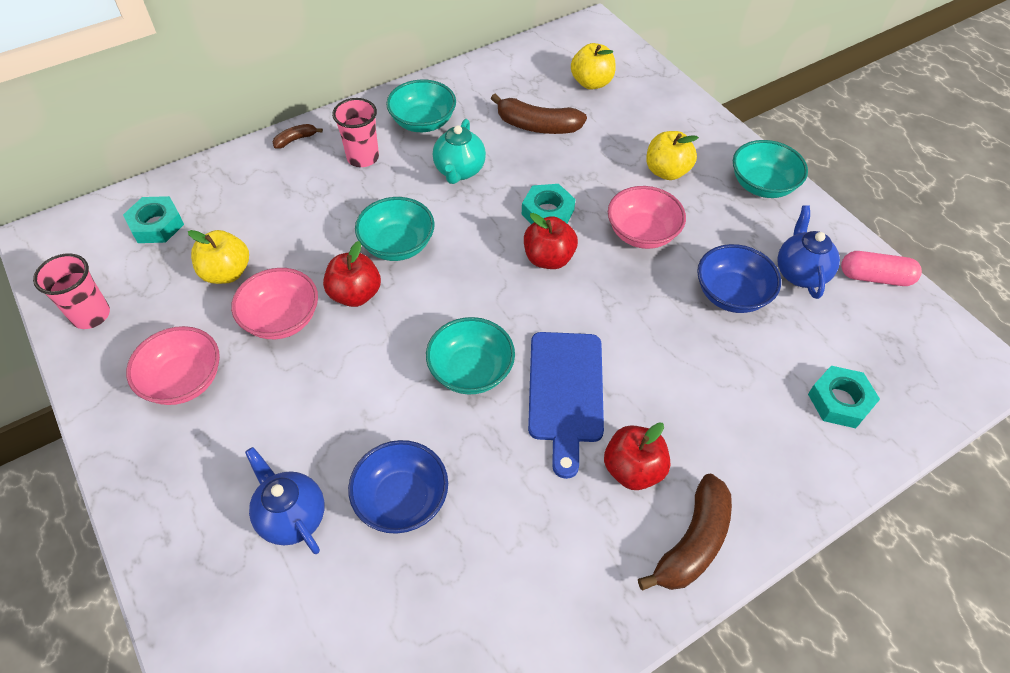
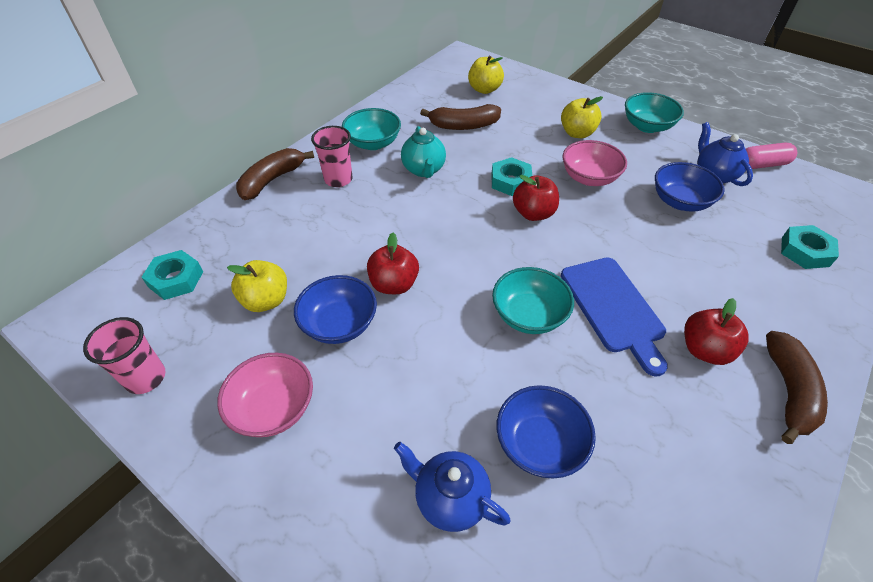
camera: 20 degrees left, 5 degrees down
(282, 319) = (339, 324): pink bowl -> blue bowl
(295, 139) = (272, 180): brown banana -> brown banana, size x1.97
(397, 245) = (407, 236): turquoise bowl -> none

